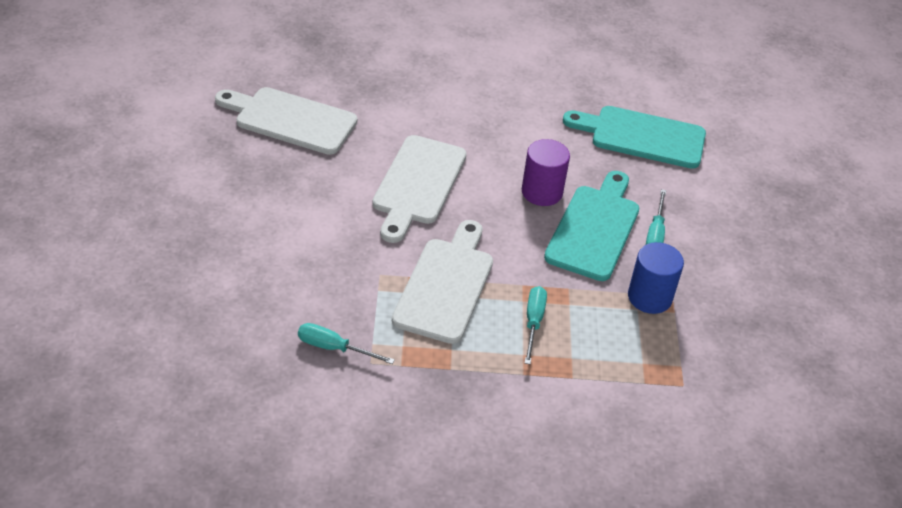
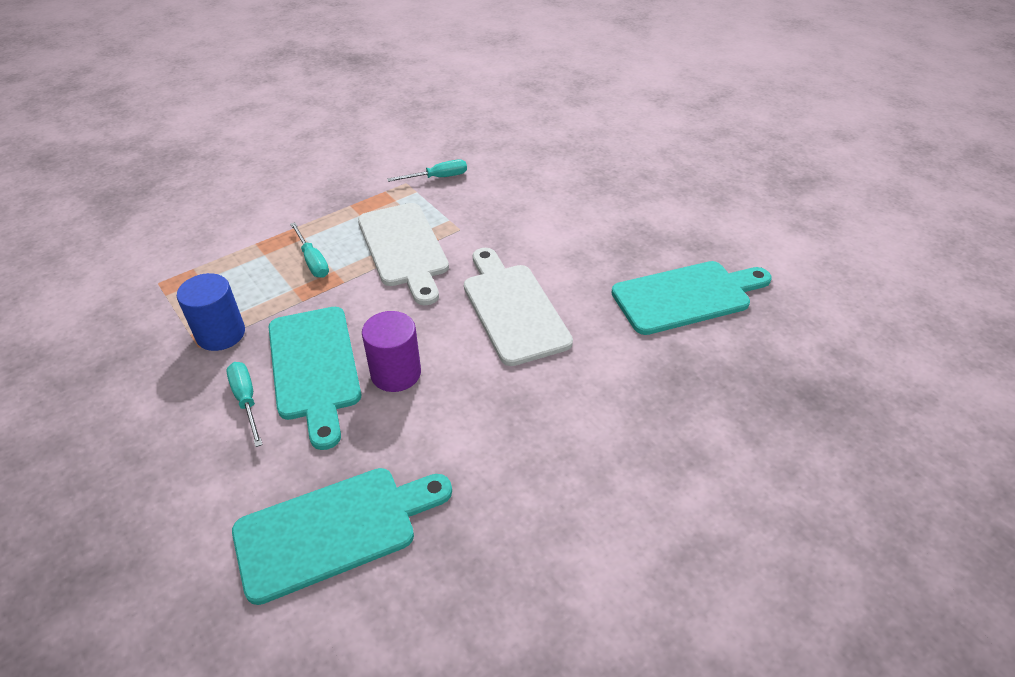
camera: 145 degrees right, 0 degrees up
(290, 119) = (687, 296): white cutting board -> turquoise cutting board

